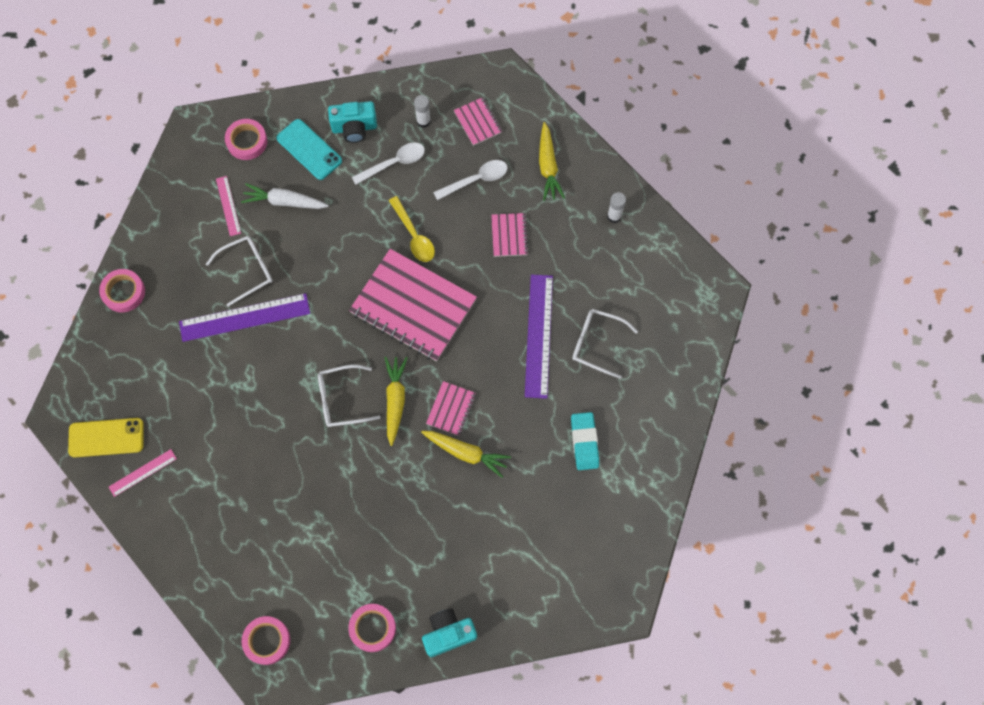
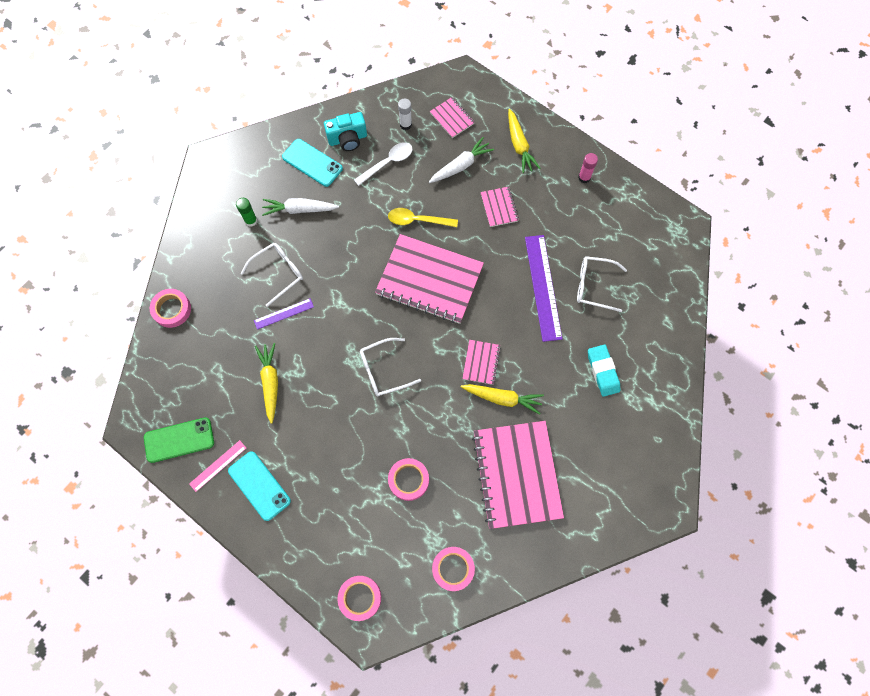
camera: 10 degrees left, 0 degrees up
(106, 437) = (179, 440): yellow phone -> green phone
(183, 502) = (259, 485): none -> turquoise phone
(228, 206) = (251, 221): pink ruler -> green glue stick
(244, 317) = (283, 313): purple ruler -> purple ruler, size x0.53
(247, 141) = (257, 164): pink tape -> pink tape (408, 480)
(395, 400) = (431, 363): yellow carrot -> yellow carrot (270, 383)
(414, 235) = (417, 220): yellow spoon -> yellow spoon turned 135 degrees clockwise
(448, 634) = (521, 561): turquoise camera -> none
(463, 539) = (516, 474): none -> pink notebook
(476, 180) = (461, 166): white spoon -> white carrot
(614, 216) = (584, 177): white glue stick -> pink glue stick

